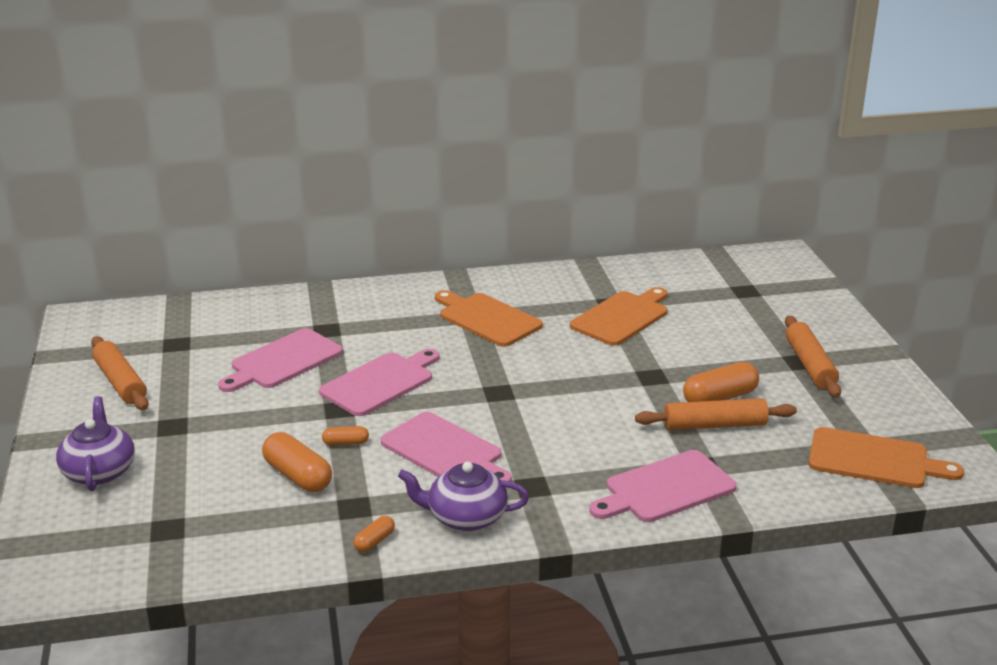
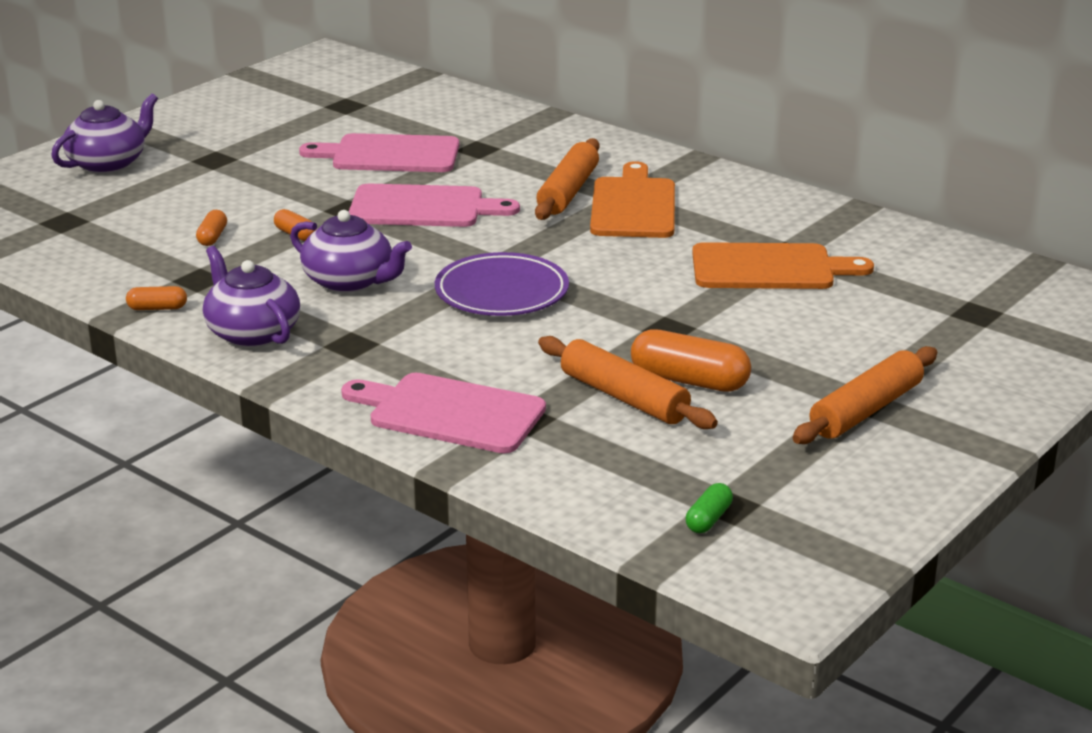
camera: 50 degrees right, 0 degrees up
(120, 382) = (249, 113): orange rolling pin -> orange rolling pin (568, 192)
(298, 476) = (212, 237): orange capsule -> orange capsule, size x0.52
(445, 451) = (350, 281): pink cutting board -> purple teapot
(536, 407) = (501, 292): none -> purple plate
(874, 460) = (708, 519): orange cutting board -> green capsule

